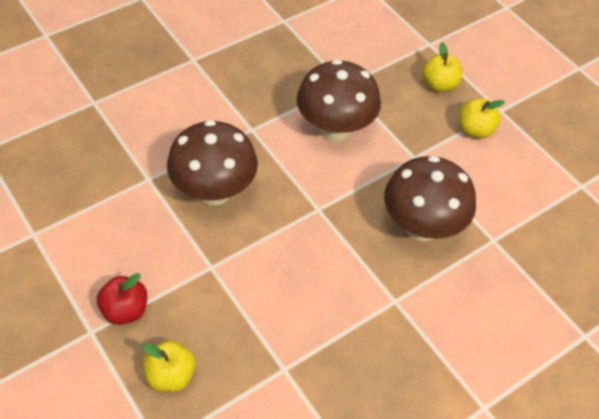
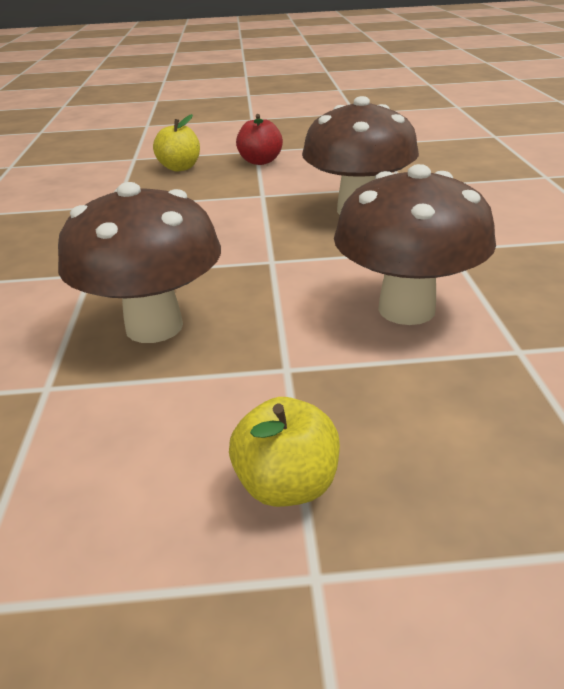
camera: 125 degrees right, 20 degrees down
(439, 85) = (468, 490): yellow apple -> none

